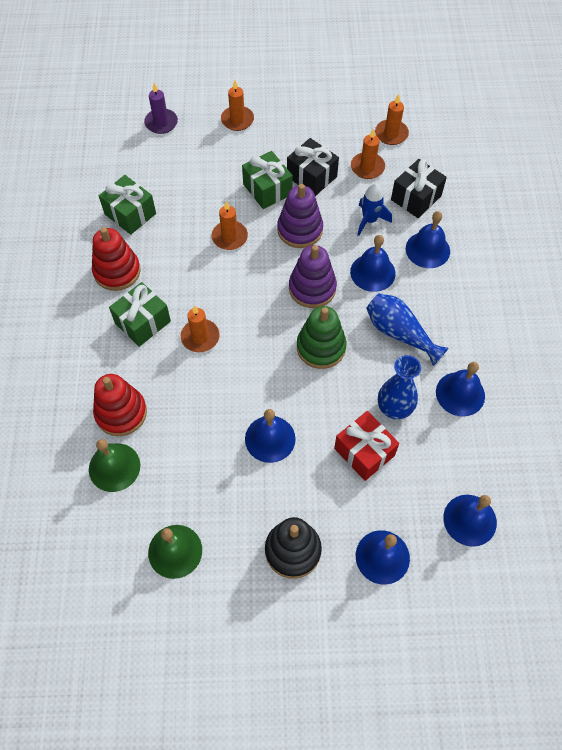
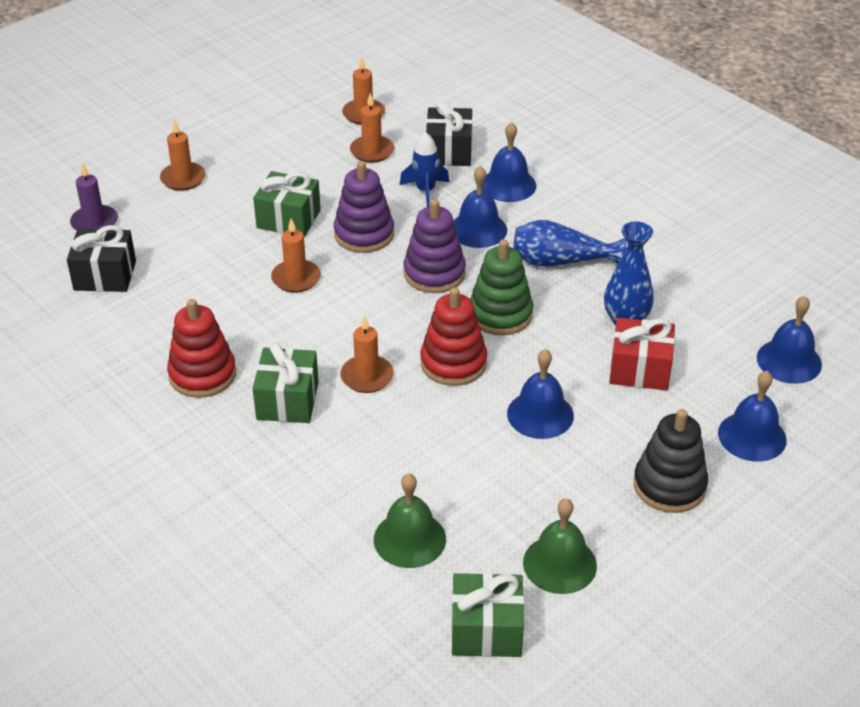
camera: 40 degrees left, 20 degrees down
(121, 413) = (359, 490): red stacking toy -> red stacking toy (453, 363)
(130, 214) = (155, 318): green gift -> green gift (486, 630)
(311, 177) = (323, 186): black gift -> black gift (105, 275)
(460, 394) = (669, 275): blue bell -> none

